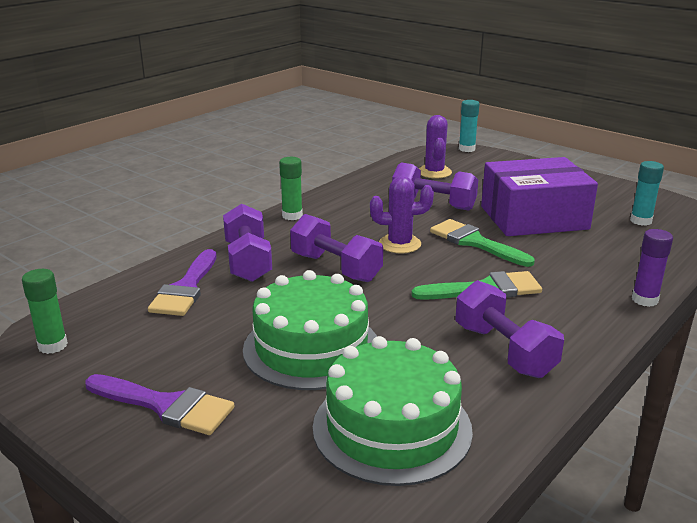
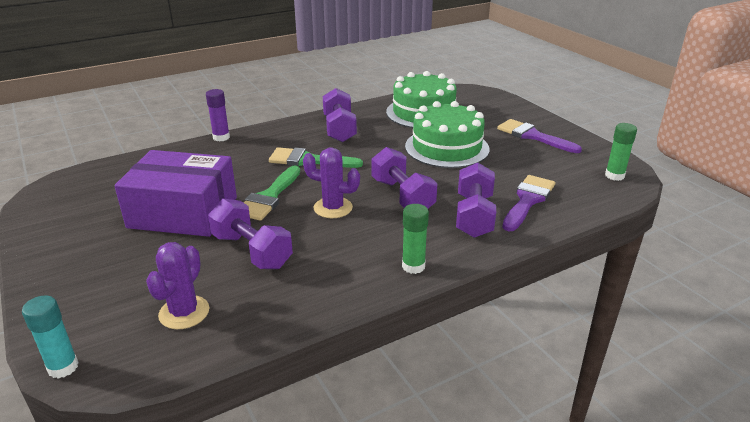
camera: 160 degrees left, 5 degrees up
(475, 242) = (269, 197): green brush -> green brush turned 45 degrees clockwise
(641, 221) = (104, 190): turquoise glue stick -> none

